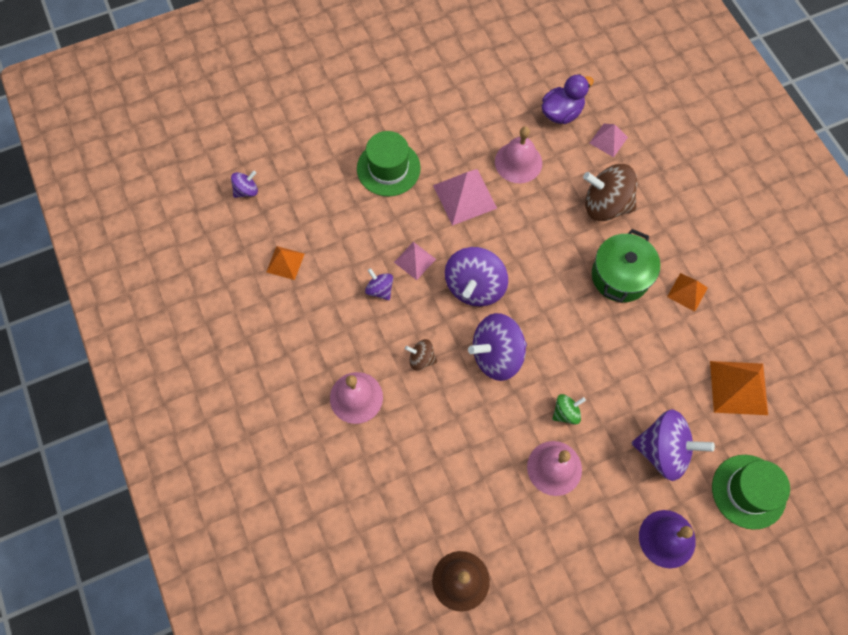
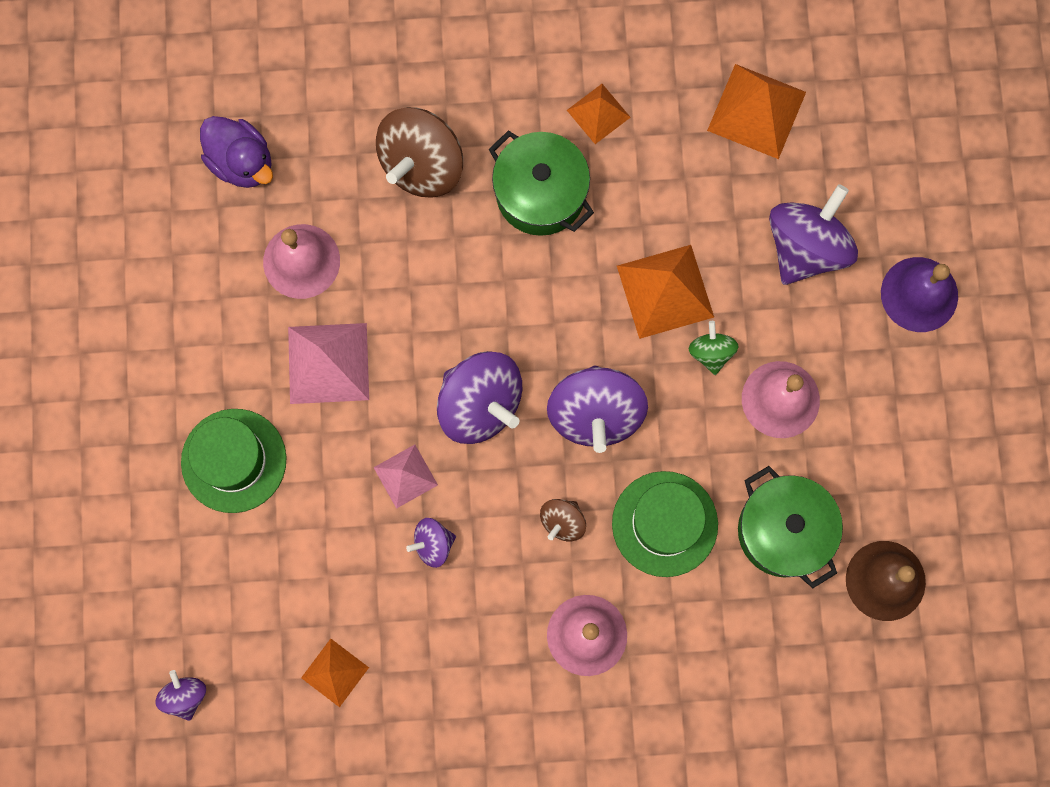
camera: 70 degrees left, 10 degrees up
(468, 499) = (783, 531): none -> green pot
(561, 113) = (242, 162): purple duck -> purple duck turned 150 degrees clockwise
(592, 370) = (665, 291): none -> orange pyramid
(608, 140) = (317, 114): pink pyramid -> none
(748, 491) = (895, 165): green hat -> green hat (664, 524)

